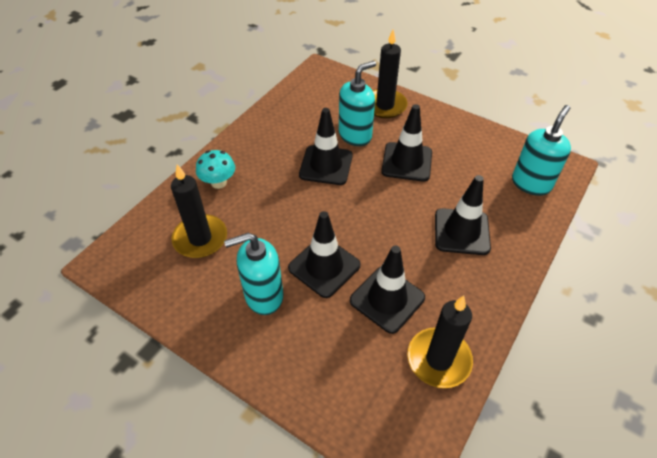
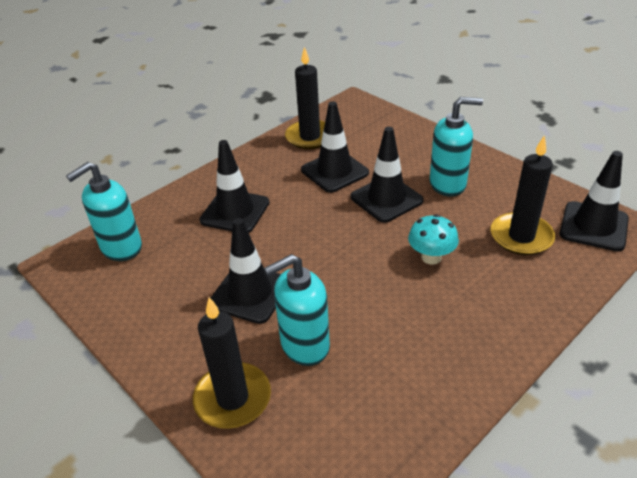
camera: 165 degrees left, 10 degrees down
(218, 182) = (511, 298): turquoise mushroom -> turquoise mushroom (431, 257)
(326, 165) = (360, 303): black traffic cone -> black traffic cone (593, 226)

